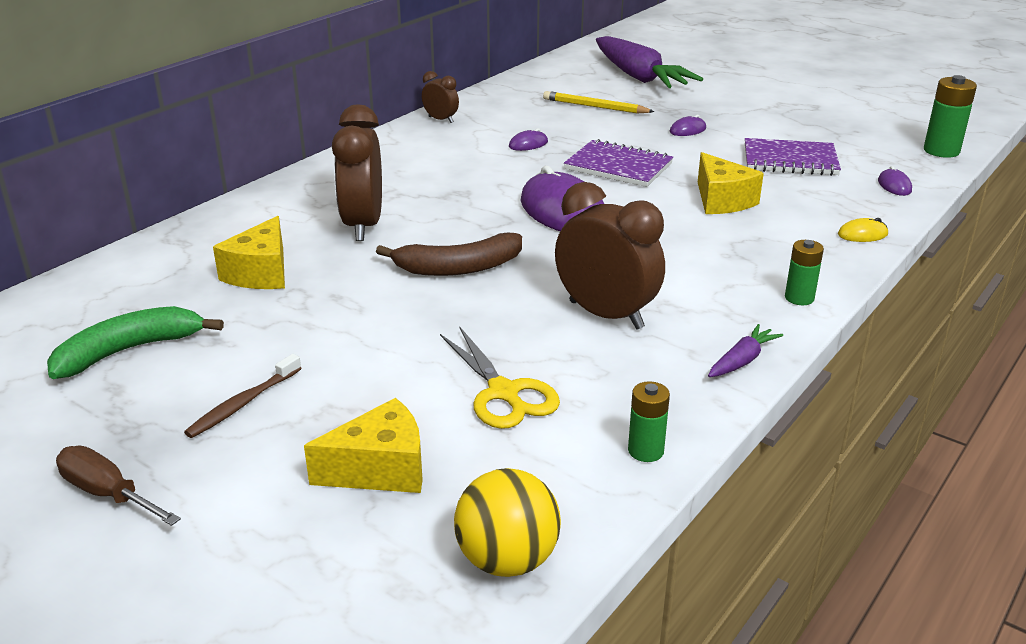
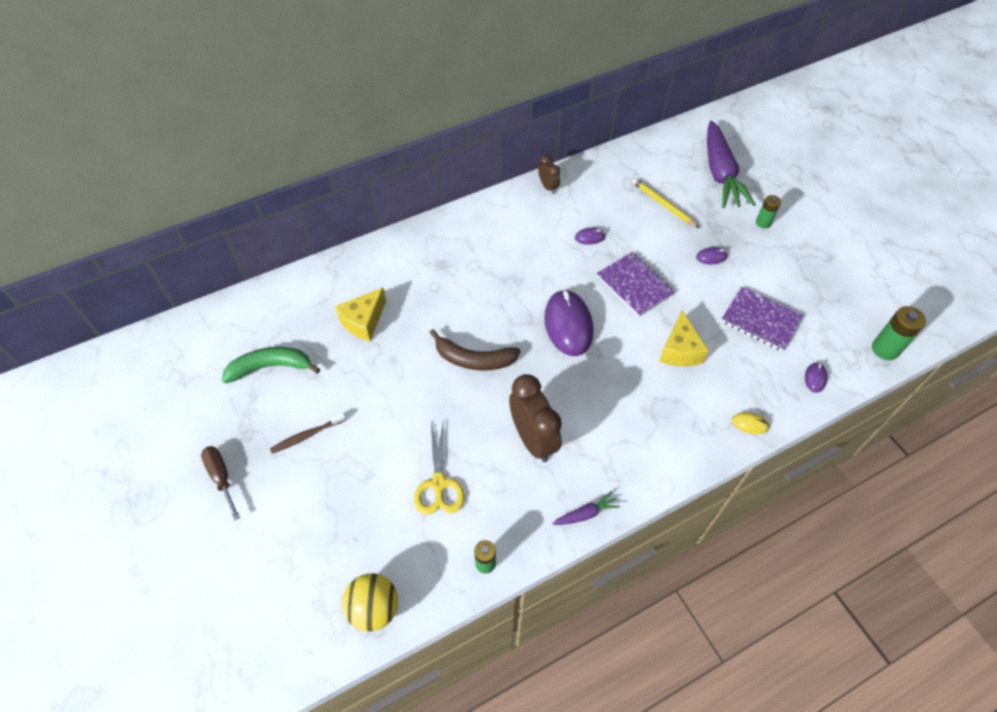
camera: 25 degrees right, 25 degrees up
(363, 225) = (441, 294): brown clock -> none
(380, 469) = (348, 516): yellow cheese -> none
(799, 298) = (660, 471): green battery -> green battery (763, 223)

